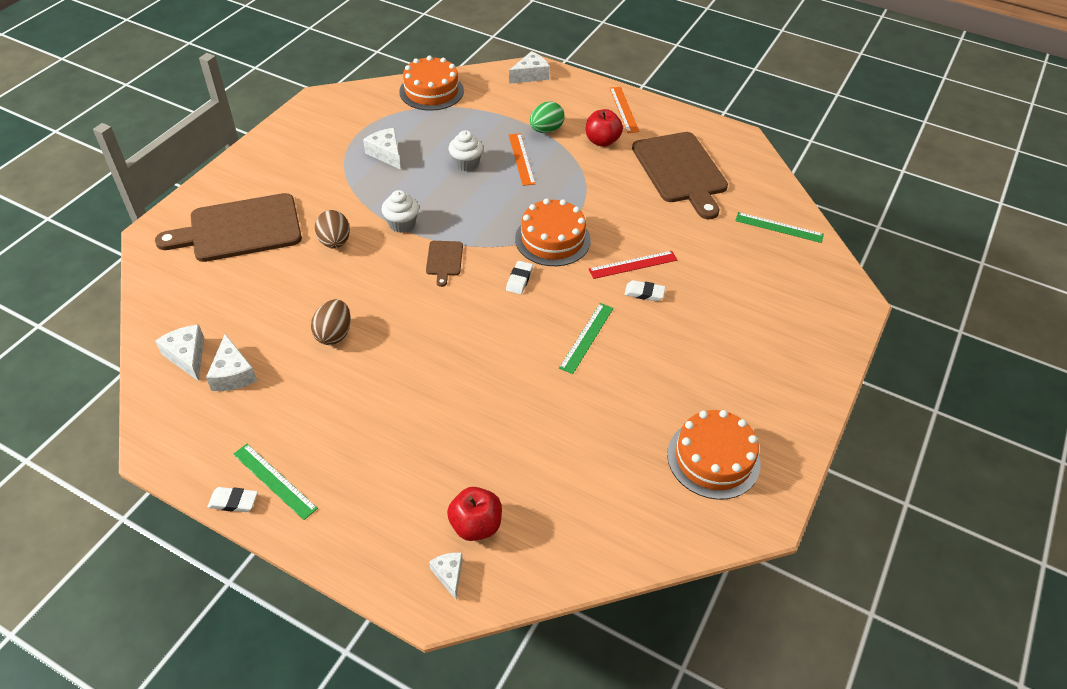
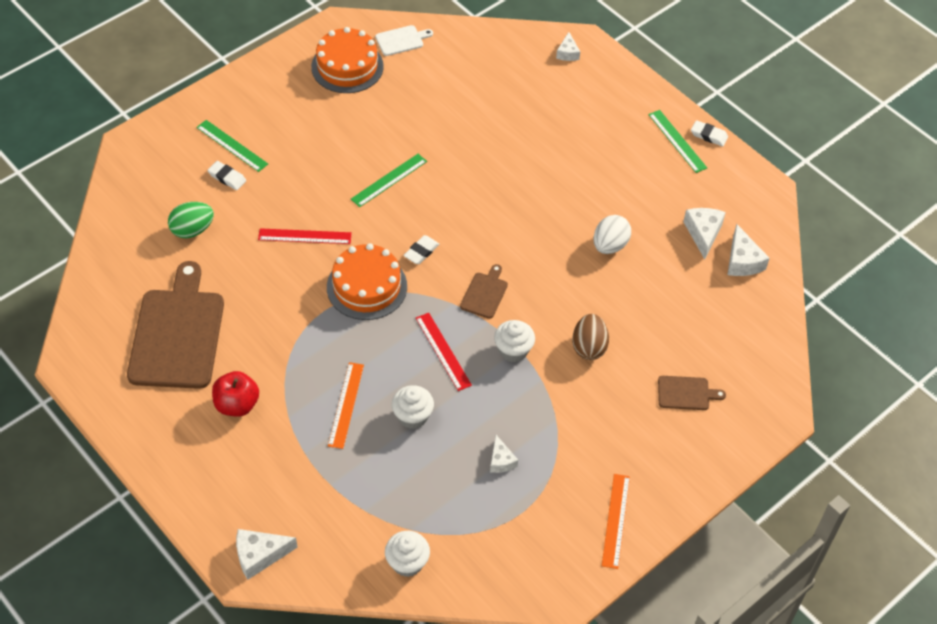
camera: 160 degrees left, 5 degrees up
(239, 229) = (686, 393): brown cutting board -> brown cutting board, size x0.44
(334, 334) = (610, 245): brown egg -> white egg
(386, 153) = (501, 461): white cheese -> white cheese, size x0.65
(431, 91) = (407, 562): orange cake -> white cupcake
(462, 209) = (443, 351): none -> red ruler
(476, 525) = (539, 74): red apple -> none
(546, 130) = (293, 443): green egg -> green egg (192, 230)
(624, 109) = (177, 450): orange ruler -> orange ruler (615, 520)
(644, 293) = (313, 205): white eraser -> white eraser (227, 177)
(673, 520) = (401, 40): none -> white cutting board
(779, 227) = (132, 235): green ruler -> green ruler (232, 145)

